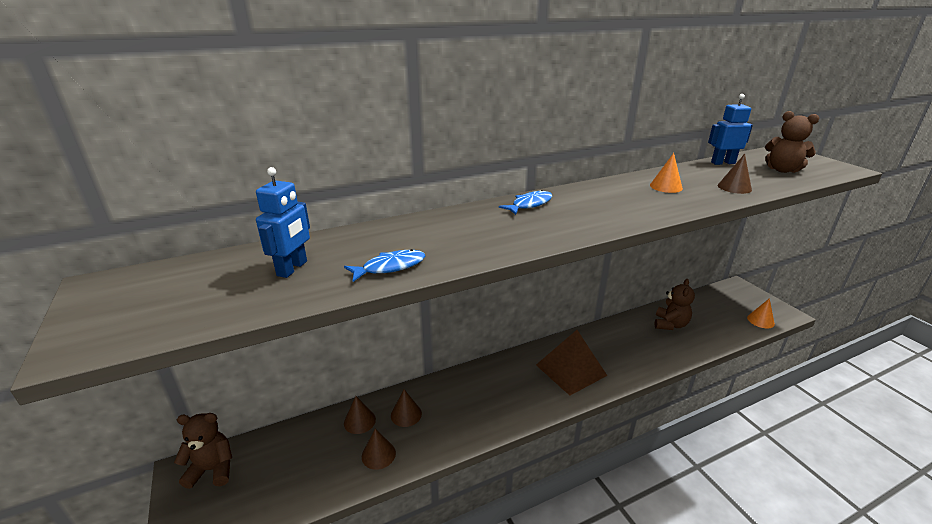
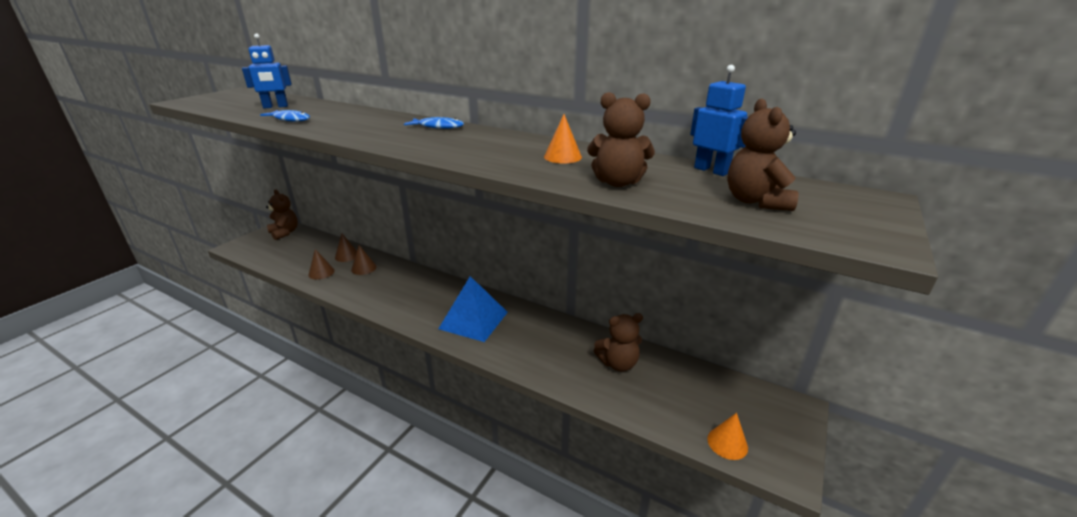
camera: 55 degrees right, 0 degrees up
(571, 370) = (473, 320): brown pyramid -> blue pyramid
(734, 187) = (618, 182): brown cone -> brown teddy bear

